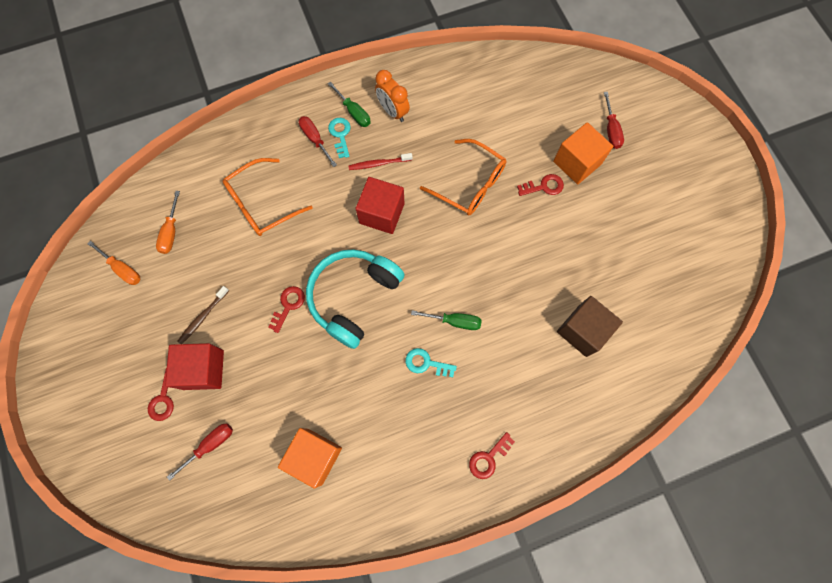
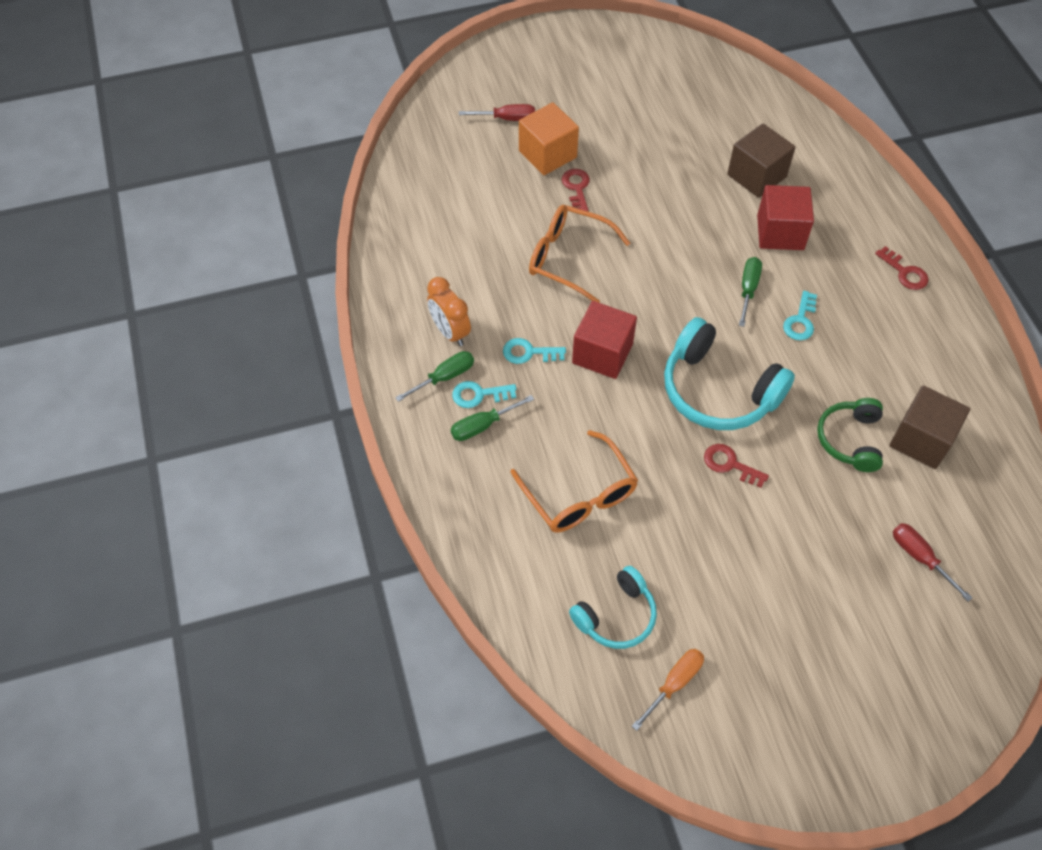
camera: 85 degrees left, 15 degrees down
(164, 398) = (864, 617): red key -> none
(171, 231) = (616, 616): orange screwdriver -> turquoise headphones
(203, 317) = (747, 569): brown toothbrush -> none
(203, 369) = (821, 568): red cube -> red cube (780, 232)
(313, 398) = (850, 440): none -> green headphones
(315, 140) = (483, 425): red screwdriver -> green screwdriver
(315, 456) = (921, 440): orange cube -> brown cube
(378, 164) = (529, 353): red toothbrush -> turquoise key
(393, 111) = (450, 332): orange clock -> orange clock turned 90 degrees clockwise
(470, 184) = (568, 258): orange glasses -> orange glasses turned 105 degrees counterclockwise

